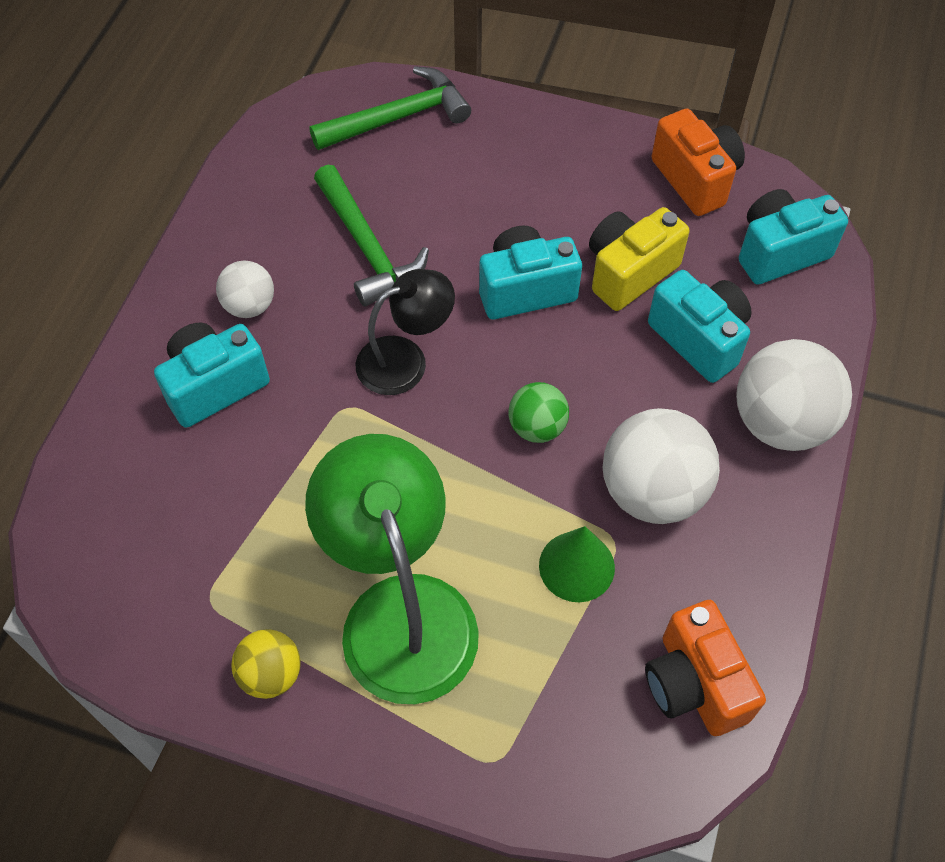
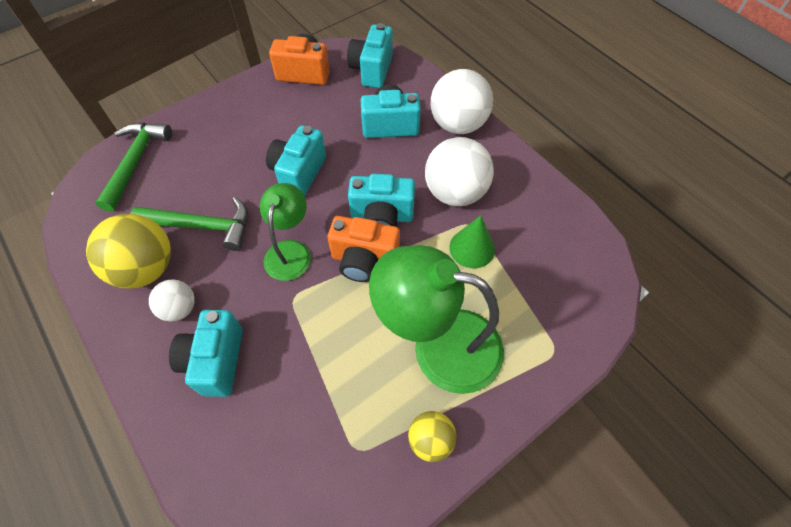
camera: 55 degrees left, 0 degrees up
(273, 237) = (146, 268): none -> yellow ball
(405, 360) = (290, 251): black lamp -> green lamp
(537, 427) = (382, 217): green ball -> turquoise camera
(629, 272) = (329, 127): yellow camera -> none
(694, 684) = (566, 239): orange camera -> orange camera (364, 260)

